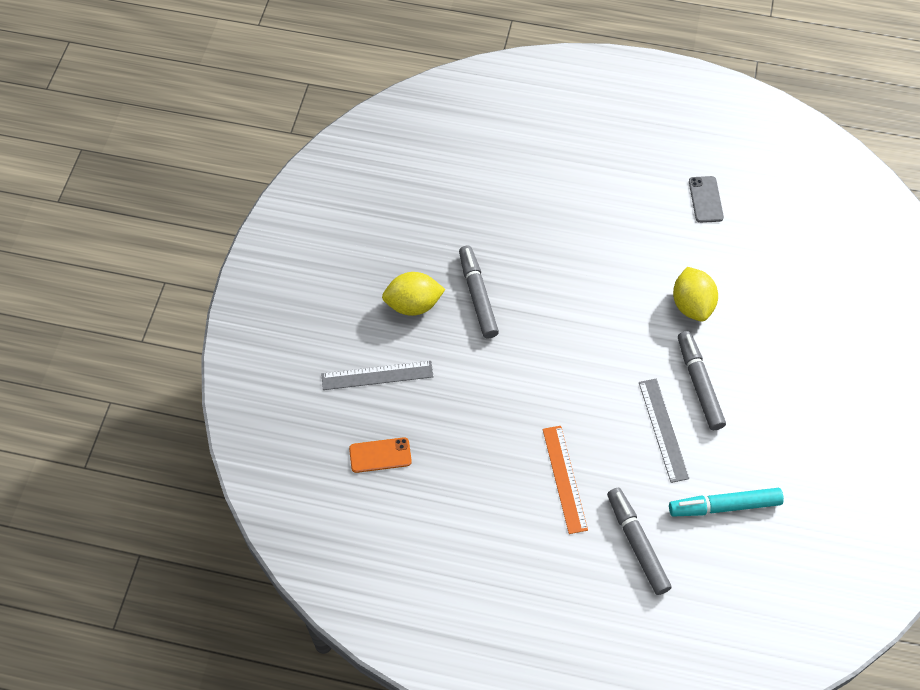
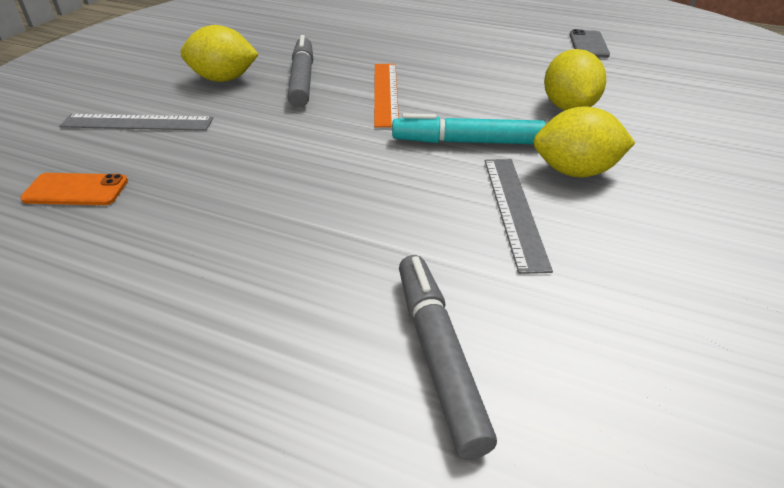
camera: 10 degrees right, 20 degrees down
(564, 479) = (336, 247): orange ruler -> orange ruler (385, 93)
(699, 384) = (575, 171): grey marker -> yellow lemon
(724, 506) = (619, 319): turquoise marker -> turquoise marker (467, 142)

